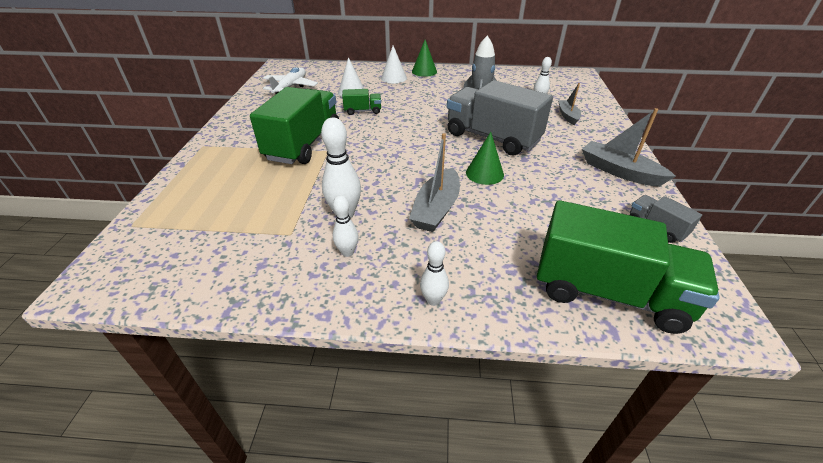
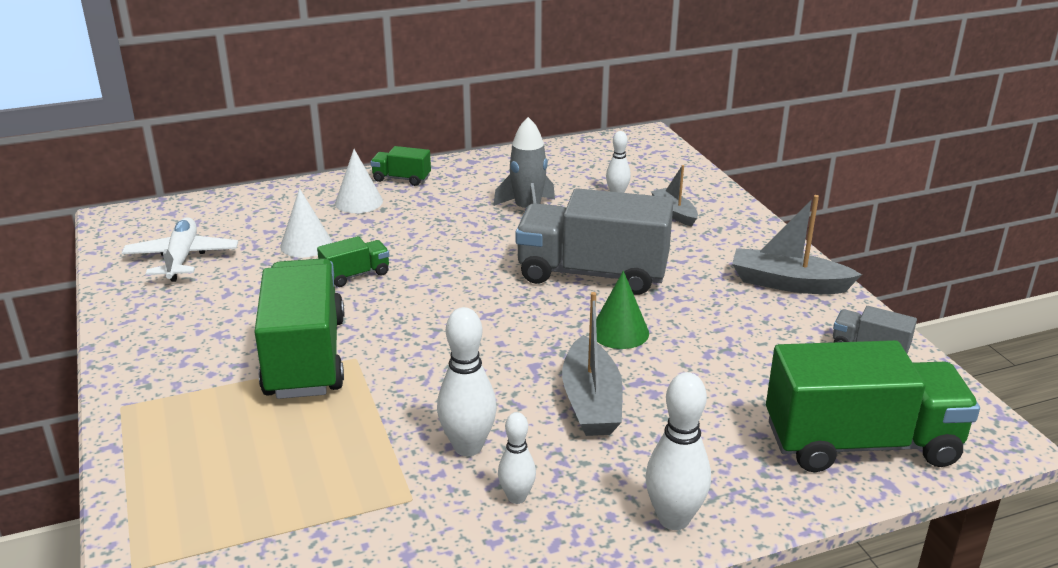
camera: 25 degrees left, 10 degrees down
(424, 71) = (401, 179): green cone -> green truck
(433, 300) = (674, 519): white bowling pin -> white bowling pin, size x1.64

